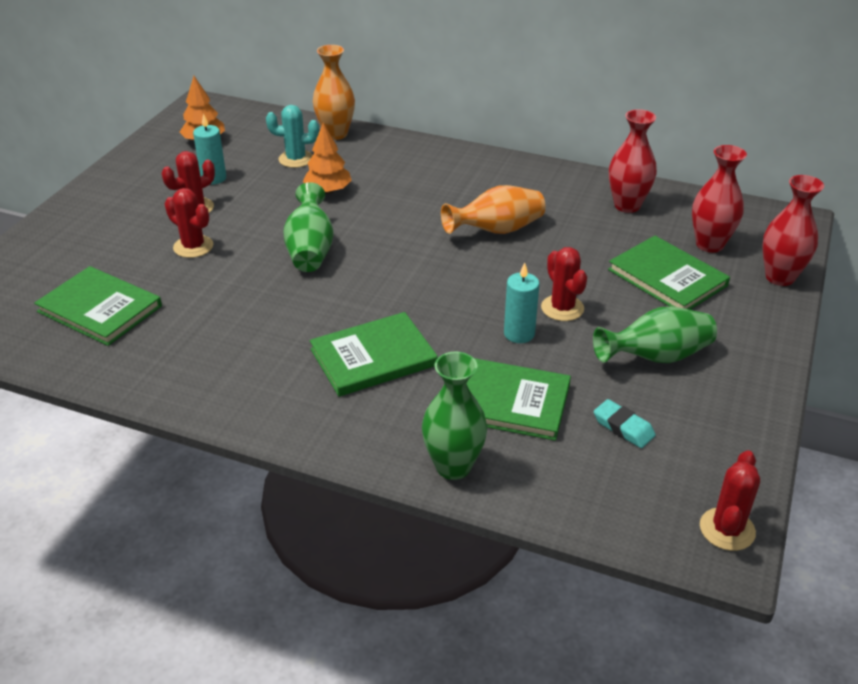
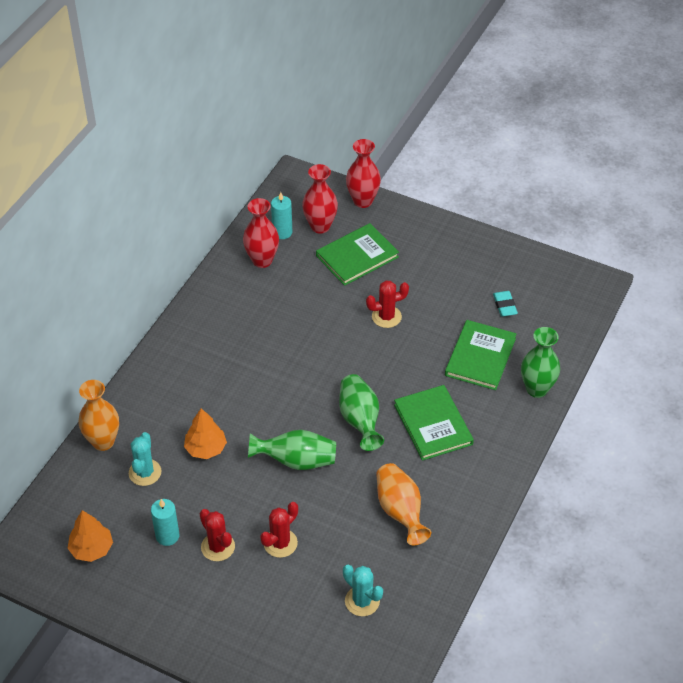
camera: 85 degrees left, 10 degrees up
(100, 309) = (362, 601): green book -> turquoise cactus
(497, 230) = (285, 341): orange vase -> orange vase (400, 511)
(519, 334) = (413, 343): turquoise candle -> turquoise candle (282, 232)
(623, 427) = (504, 306): turquoise eraser -> turquoise eraser turned 60 degrees counterclockwise
(656, 357) = (441, 278): green vase -> green vase (360, 420)
(727, 529) = (582, 278): red cactus -> none

